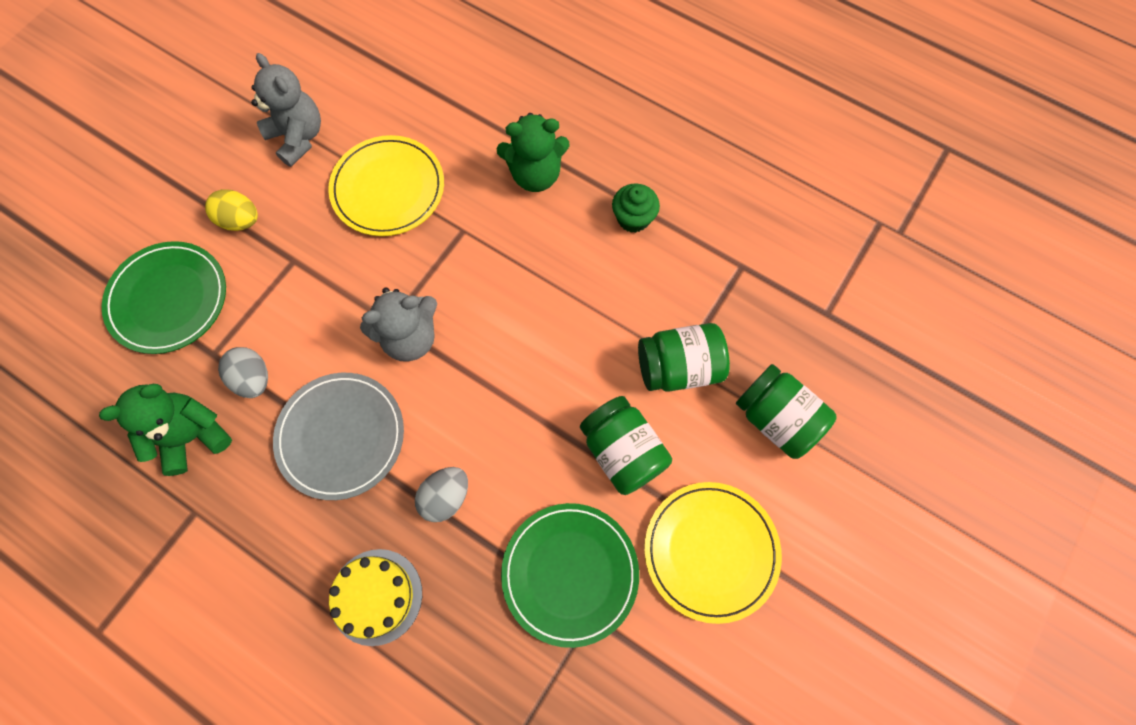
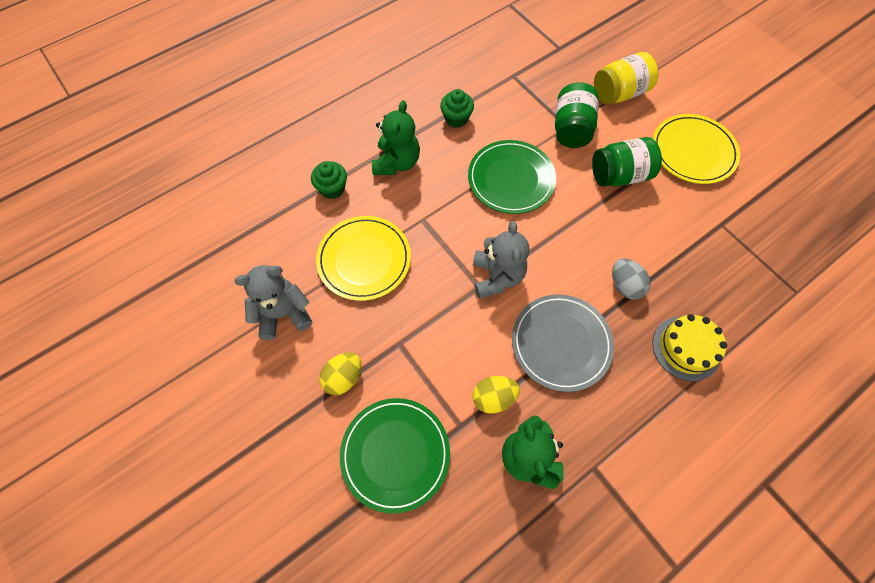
camera: 70 degrees left, 5 degrees down
(253, 379) = (493, 397): grey egg -> yellow egg
(472, 122) = (332, 188): none -> green cupcake
(570, 573) = (692, 227): green plate -> green plate (511, 179)
(776, 418) = (619, 93): green jar -> yellow jar

